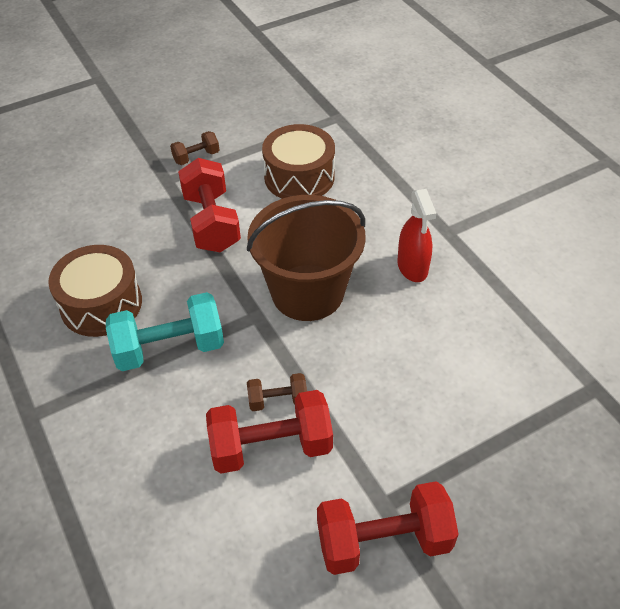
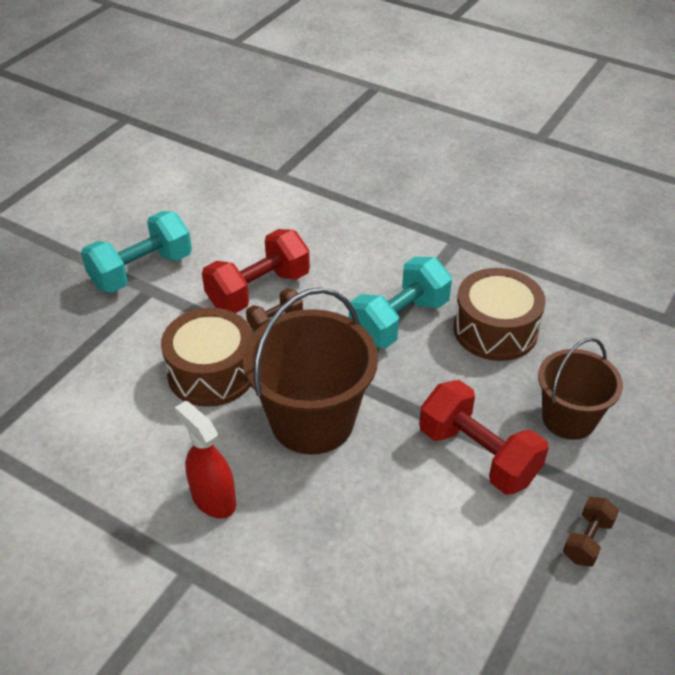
camera: 150 degrees right, 5 degrees down
(128, 219) = (568, 418): none -> brown bucket
(299, 177) = (430, 571): brown drum -> brown drum (211, 372)
(383, 541) = (141, 271): red dumbbell -> turquoise dumbbell

